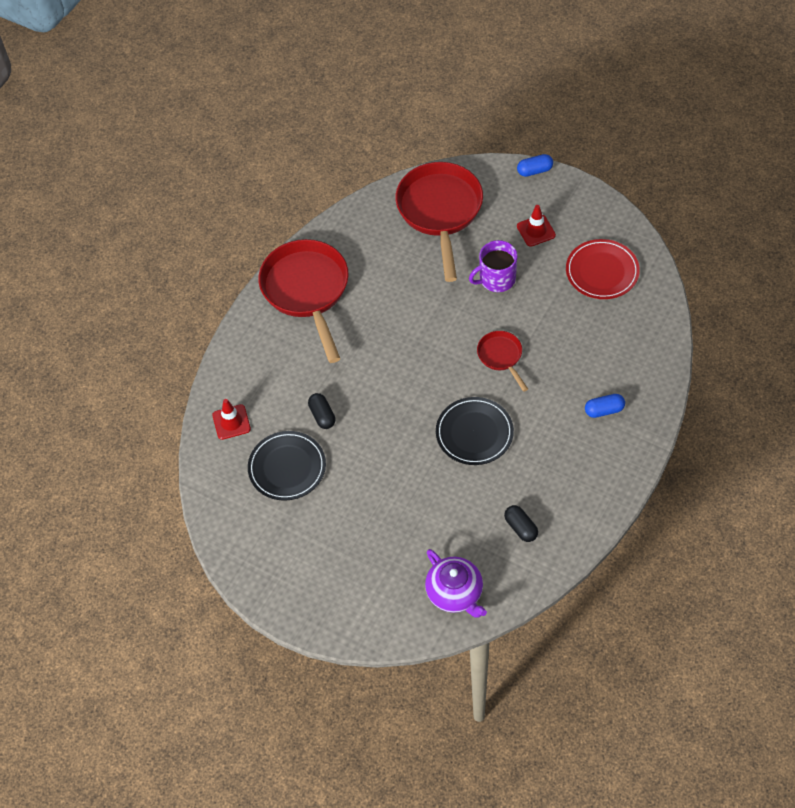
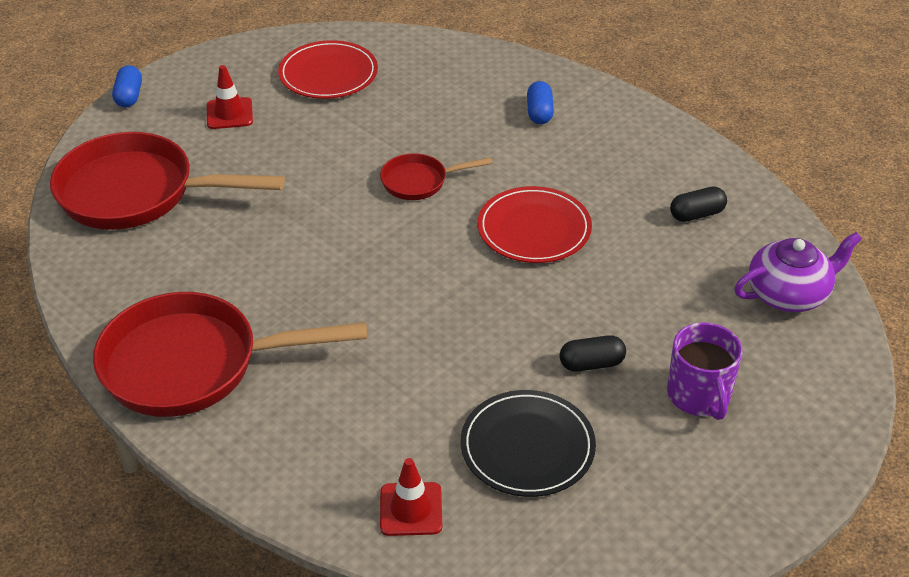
camera: 80 degrees left, 15 degrees down
(322, 415) = (443, 386): black capsule -> black capsule (591, 364)
(474, 433) = (534, 229): black plate -> red plate
(496, 279) = (288, 162): purple mug -> purple mug (699, 395)

